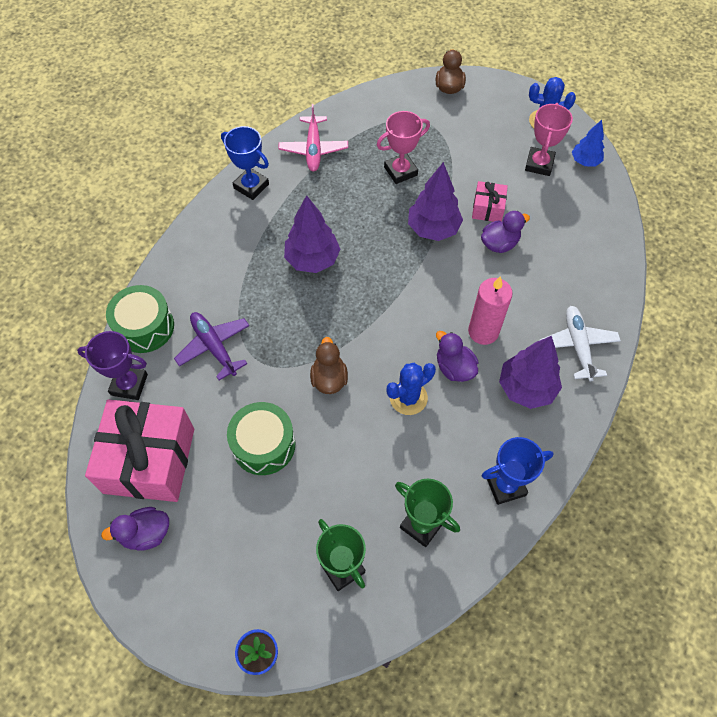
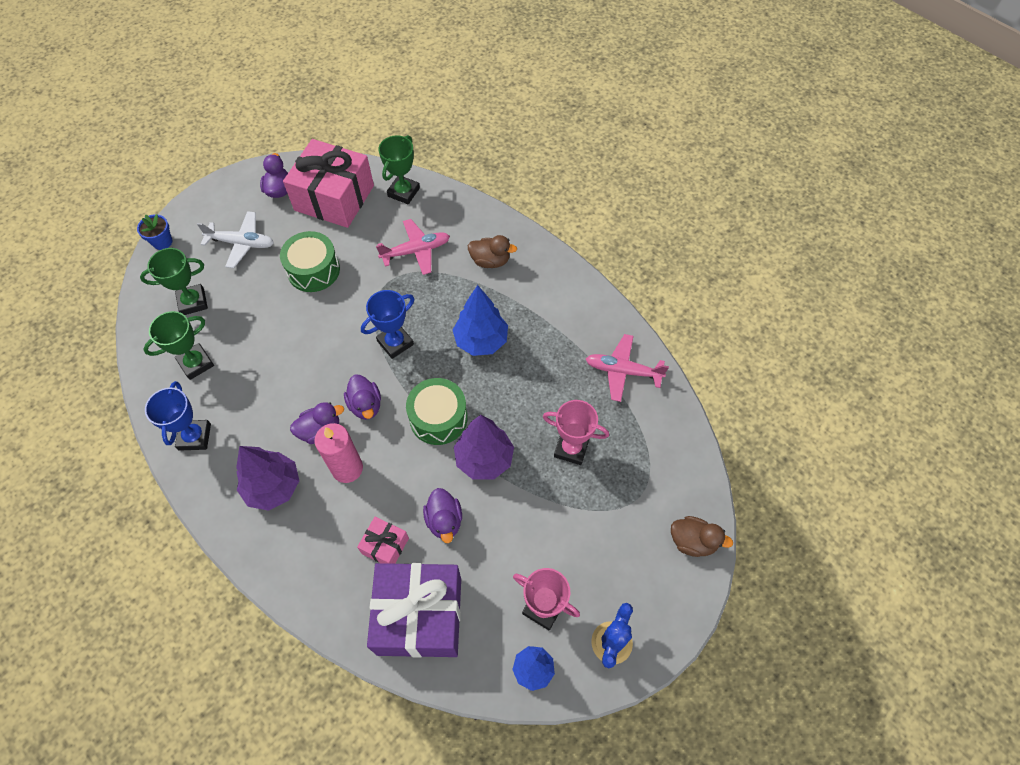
camera: 105 degrees right, 0 degrees up
(129, 384) = (403, 192): purple trophy -> green trophy
(144, 327) = (453, 207): green drum -> green drum (438, 418)
(214, 347) = (416, 251): purple plane -> pink plane
(251, 186) = (586, 307): blue trophy -> blue trophy (395, 343)
(312, 260) = (481, 341): purple tree -> blue tree
(329, 379) = (352, 327): brown duck -> brown duck (490, 261)
(400, 171) = (571, 448): pink trophy -> pink trophy turned 60 degrees counterclockwise
(408, 398) = (308, 384): blue cactus -> none
(414, 337) = (365, 405): none -> purple duck
(487, 208) = (494, 524): pink gift -> pink gift (385, 546)
(577, 345) = (296, 554): white plane -> white plane (242, 243)
(583, 240) = (419, 616): none -> purple gift

